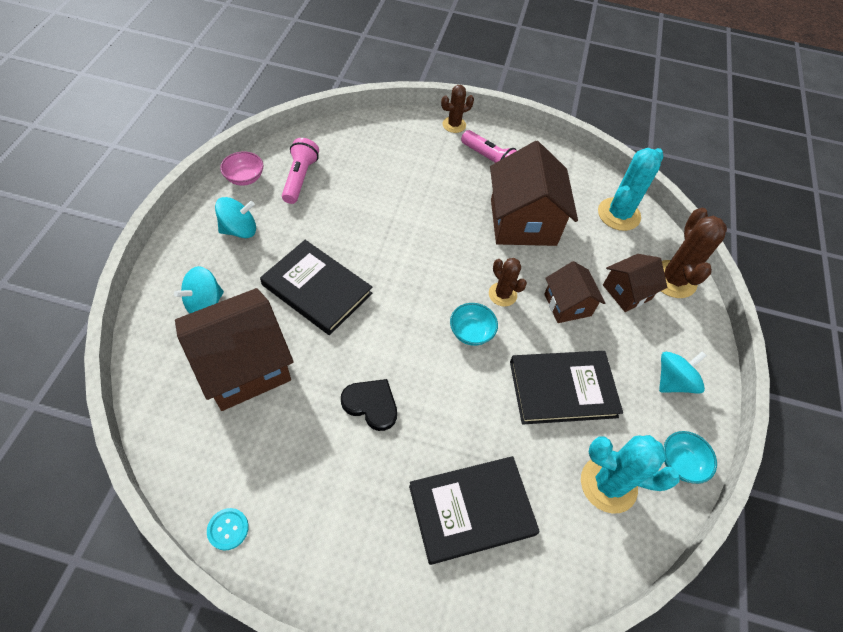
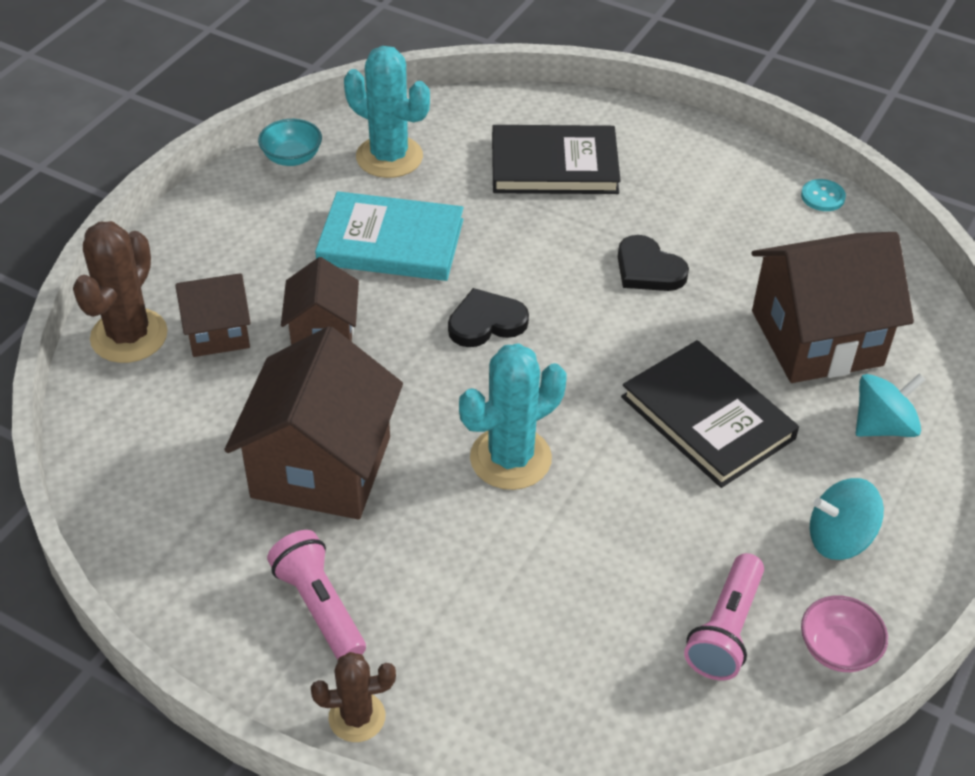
camera: 160 degrees left, 10 degrees down
(471, 332) = (486, 322): turquoise bowl -> black heart
(502, 294) = (416, 361): brown cactus -> none
(562, 389) = (391, 242): black book -> turquoise book
(618, 214) = (135, 451): turquoise cactus -> turquoise cactus (510, 458)
(673, 381) = (237, 224): turquoise spinning top -> none

